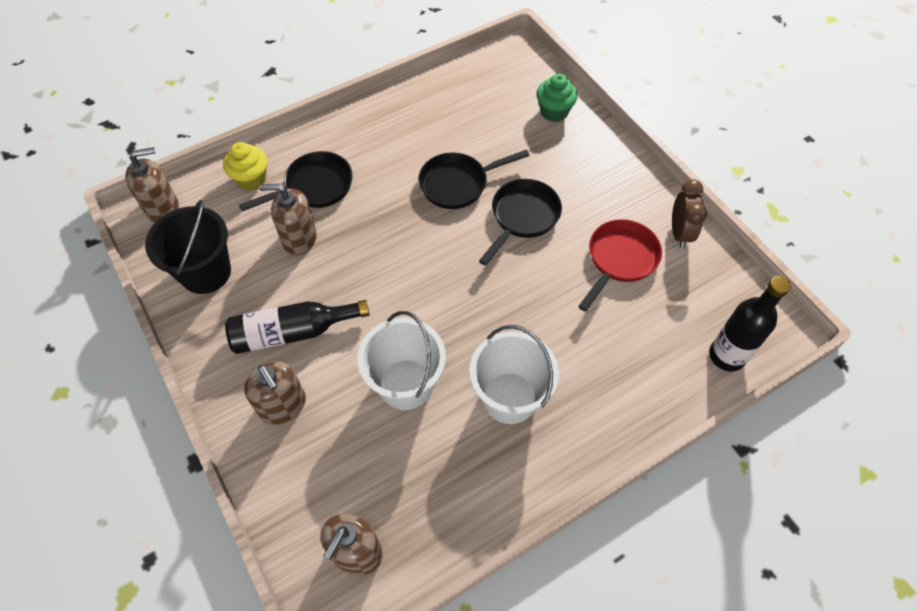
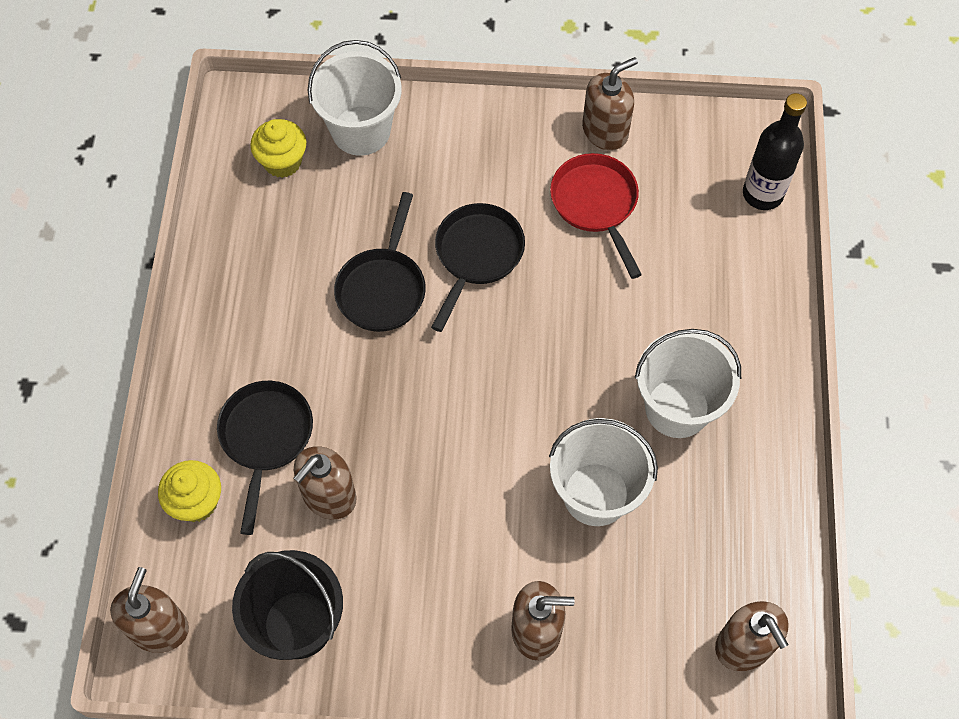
camera: 55 degrees left, 5 degrees up
(292, 332) = (452, 571): black bottle -> none
(498, 90) = (282, 162): none -> yellow cupcake
(522, 217) = (476, 255): black pan -> black pan turned 45 degrees clockwise
(554, 112) = (361, 130): green cupcake -> white bucket
(679, 233) = (605, 131): brown clock -> brown soap dispenser

